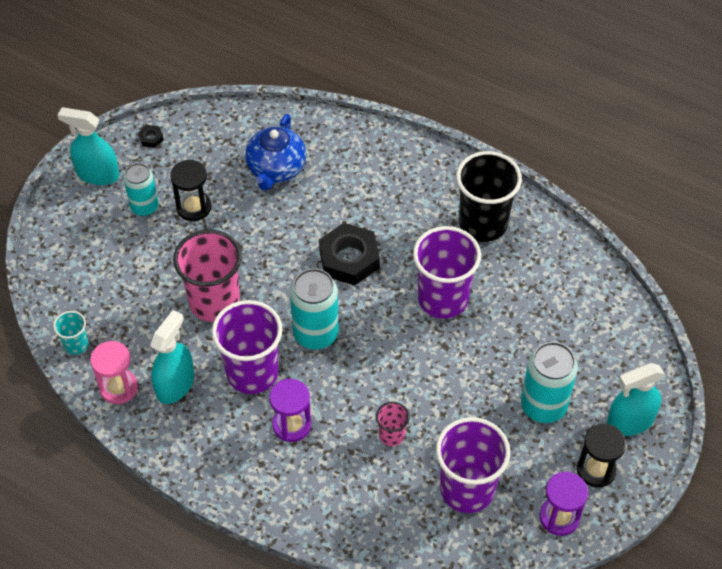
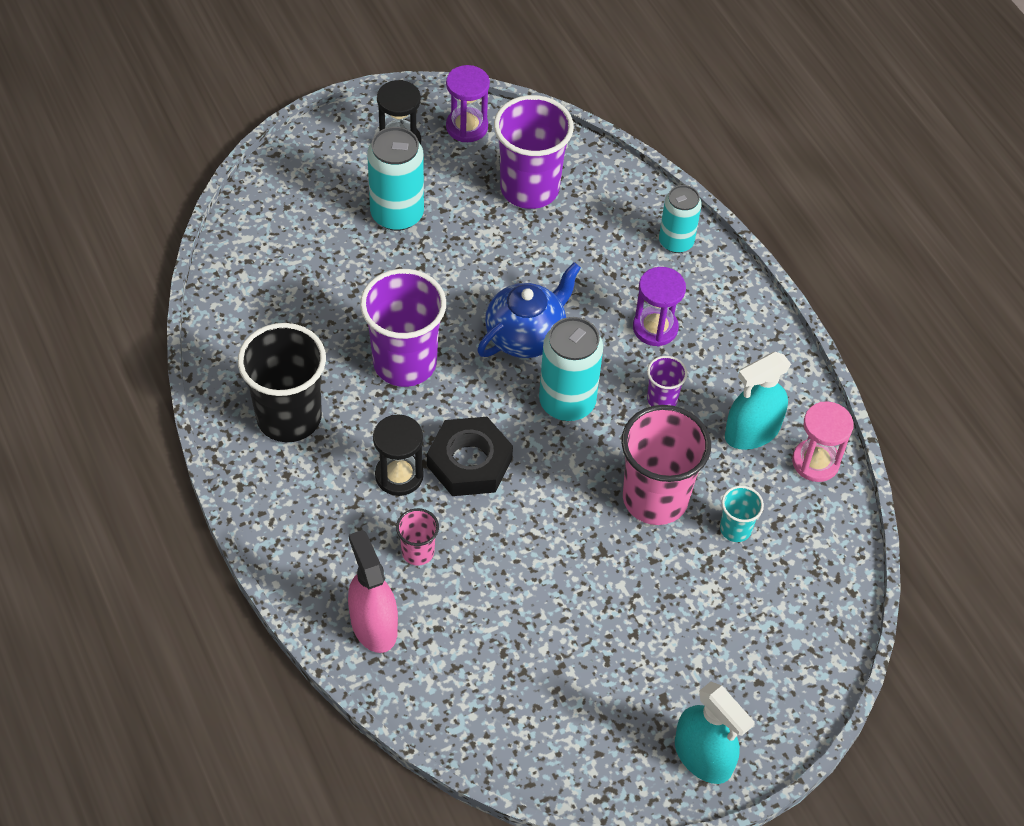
camera: 150 degrees left, 0 degrees up
(76, 344) = (840, 536): turquoise cup -> turquoise cup (735, 529)
(144, 207) = (667, 670): turquoise can -> turquoise can (676, 242)
(151, 138) = (601, 772): black nut -> none
(194, 207) = (606, 633): black hourglass -> black hourglass (399, 475)
(252, 372) = (662, 399): purple cup -> purple cup, size x0.48
(276, 169) = (471, 627): blue teapot -> blue teapot (526, 335)
(332, 141) = (373, 625): none -> pink spray bottle
(391, 435) = (563, 267): pink cup -> pink cup (418, 552)
(630, 421) = (331, 160): turquoise spray bottle -> none

